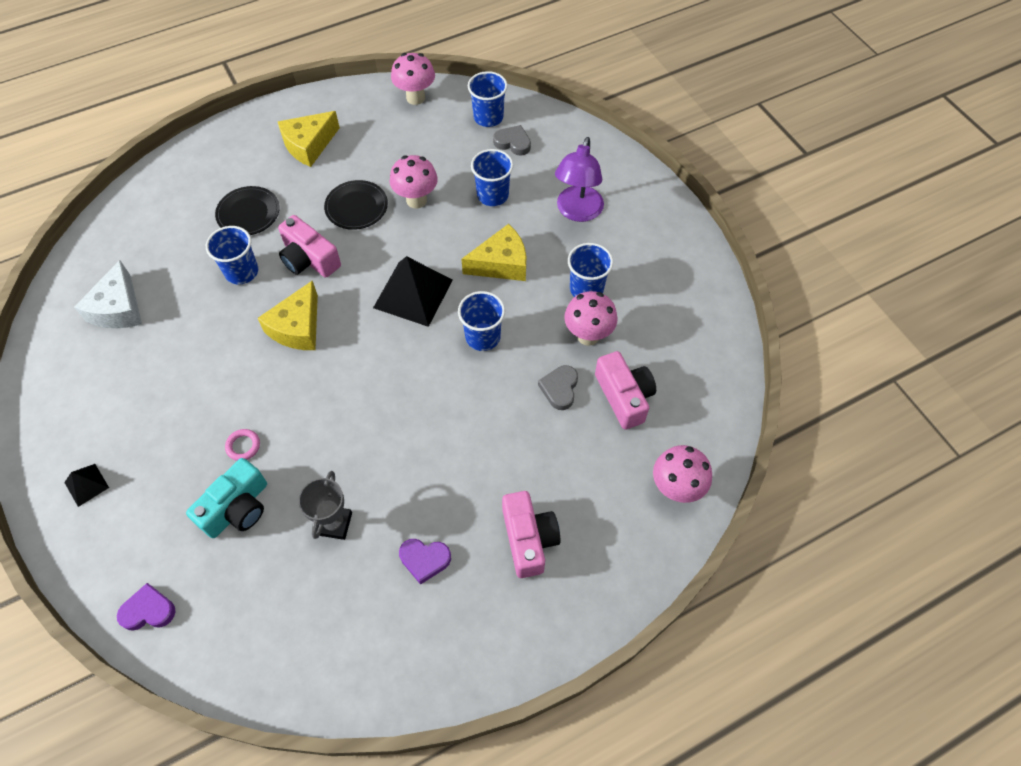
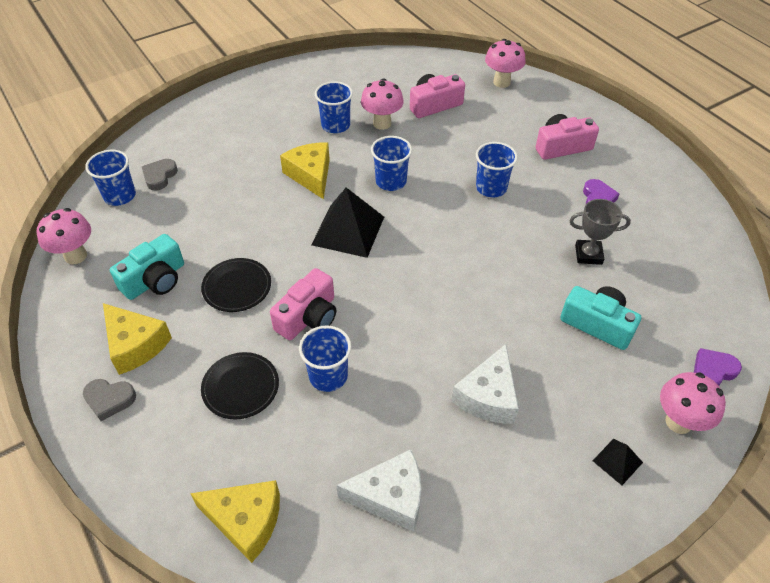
camera: 95 degrees left, 10 degrees down
(148, 610) = (713, 371): purple heart -> purple heart turned 75 degrees clockwise
(184, 391) = (488, 396): none -> white cheese
(243, 446) = (536, 332): pink ring -> none
(297, 327) = (397, 312): yellow cheese -> yellow cheese (246, 521)
(377, 151) = (155, 280): none -> turquoise camera
(416, 200) = (230, 240): pink mushroom -> pink mushroom (678, 422)
(492, 195) = (228, 186): blue cup -> blue cup (491, 188)
(559, 389) = (434, 136): grey heart -> grey heart (109, 399)
(577, 212) = (251, 132): purple lamp -> none

